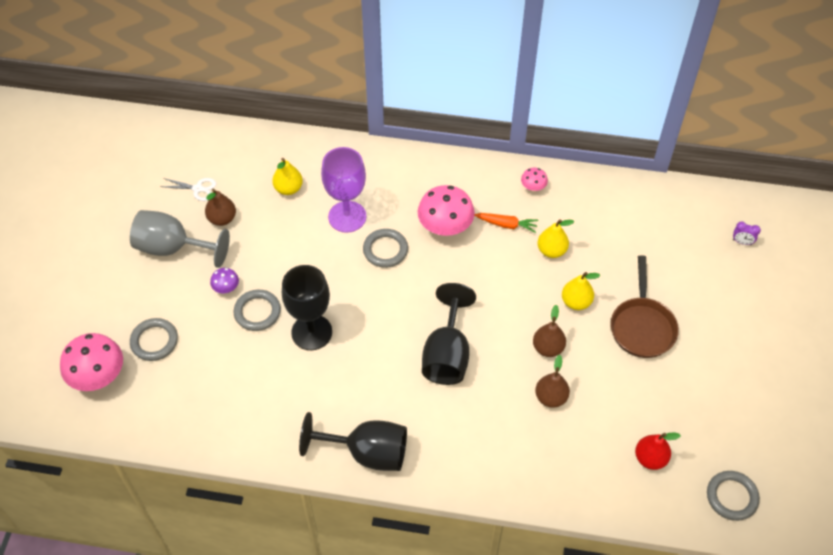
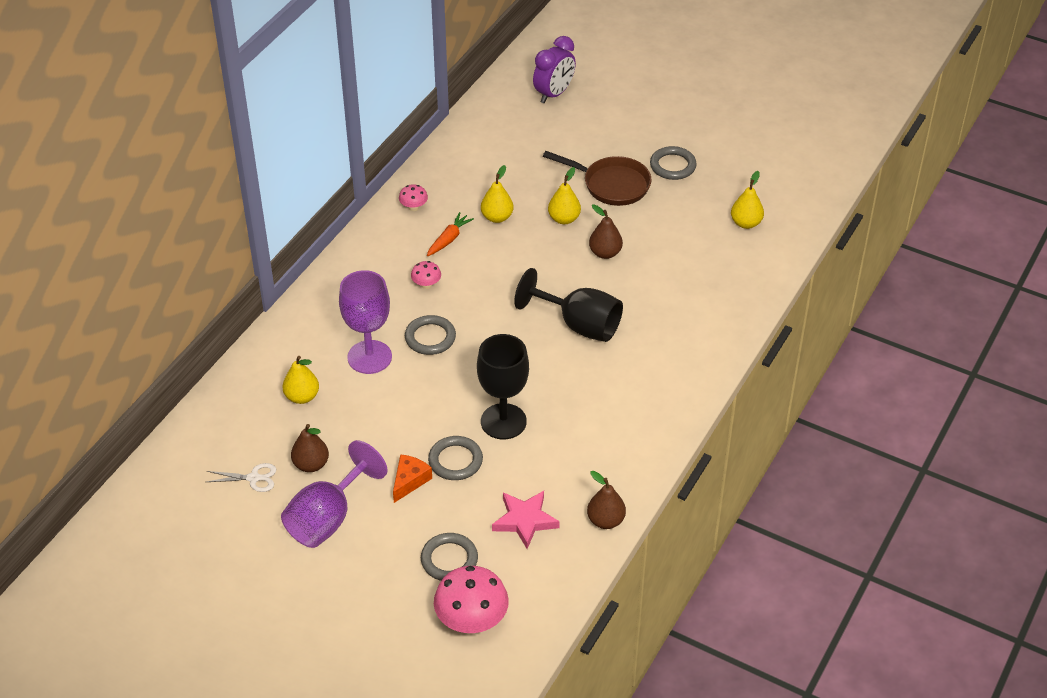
camera: 70 degrees left, 10 degrees down
(173, 248) = (328, 518): grey goblet -> purple goblet
(197, 189) = (253, 478): white scissors -> white scissors turned 60 degrees clockwise
(209, 382) = (525, 520): none -> pink star
(226, 288) = (410, 481): purple mushroom -> orange cheese
(367, 452) = (662, 412): black goblet -> none
(445, 227) = (426, 284): pink mushroom -> pink mushroom, size x0.49
(551, 397) = (658, 267): brown pear -> brown pear (605, 520)
(650, 458) = (746, 223): red pear -> yellow pear
(732, 497) = (800, 187): grey ring -> grey ring (672, 166)
(742, 242) = (554, 94): purple clock -> purple clock, size x2.12

